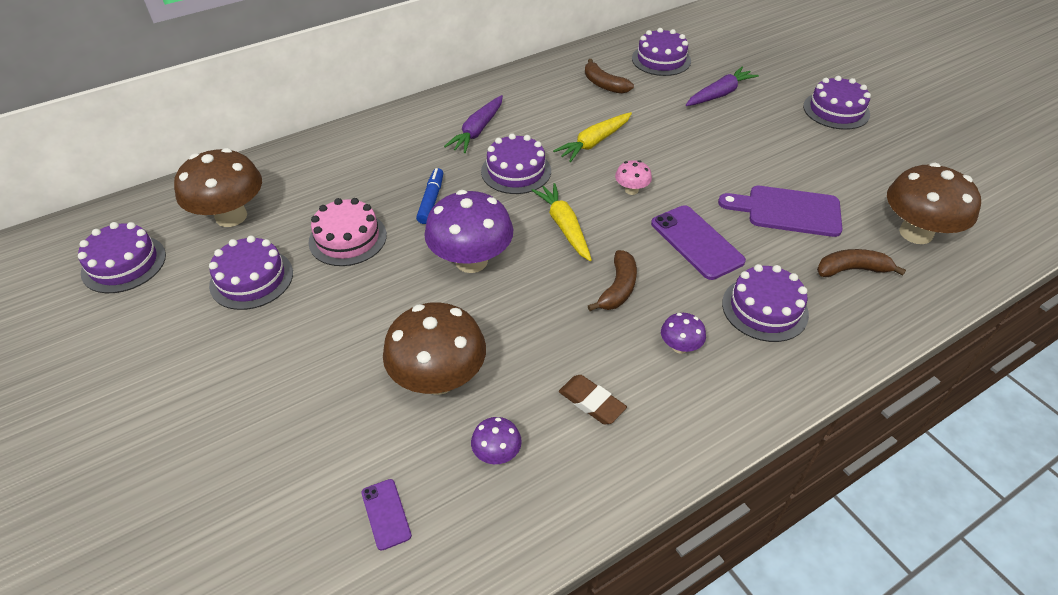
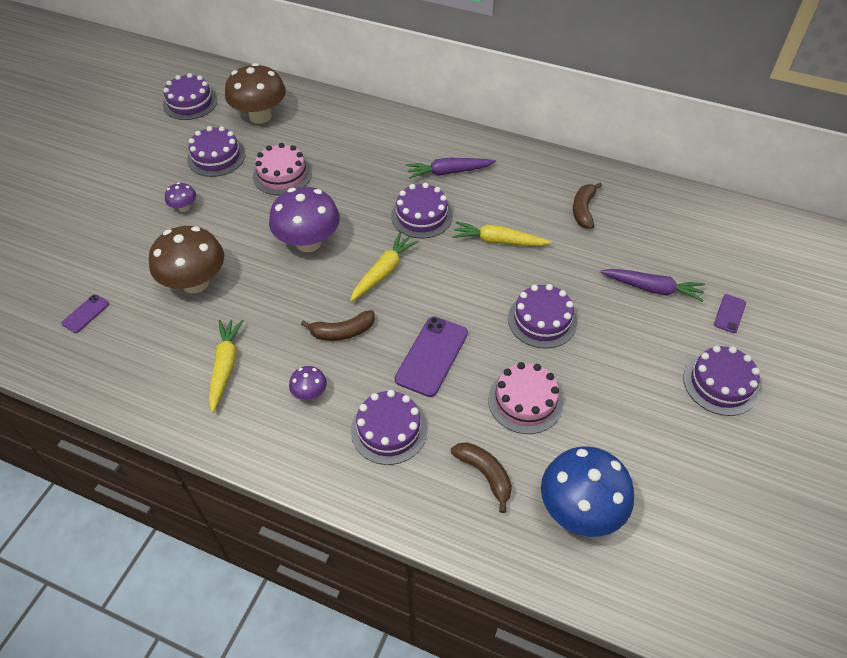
camera: 55 degrees right, 5 degrees up
(431, 200) = (351, 191): blue marker -> none
(497, 453) = (155, 340): purple mushroom -> purple mushroom (184, 207)
(591, 402) = (225, 367): brown eraser -> yellow carrot
(631, 190) = (460, 290): pink mushroom -> none
(661, 60) = (662, 227): purple cake -> purple cake (542, 320)
(773, 74) = (729, 313): none -> purple phone
(787, 211) = (525, 401): purple cutting board -> pink cake
(915, 233) = (580, 509): brown mushroom -> blue mushroom

